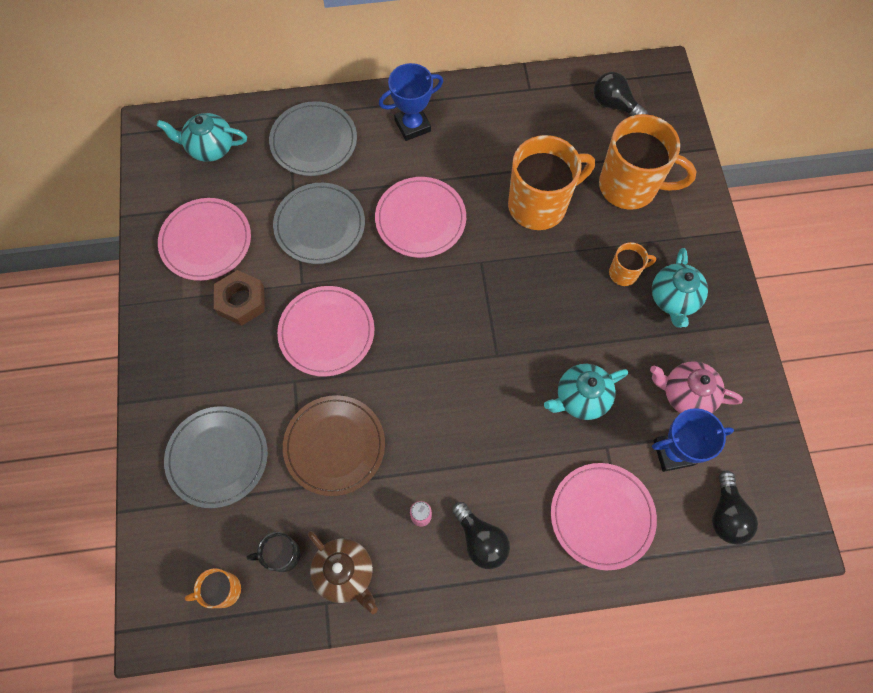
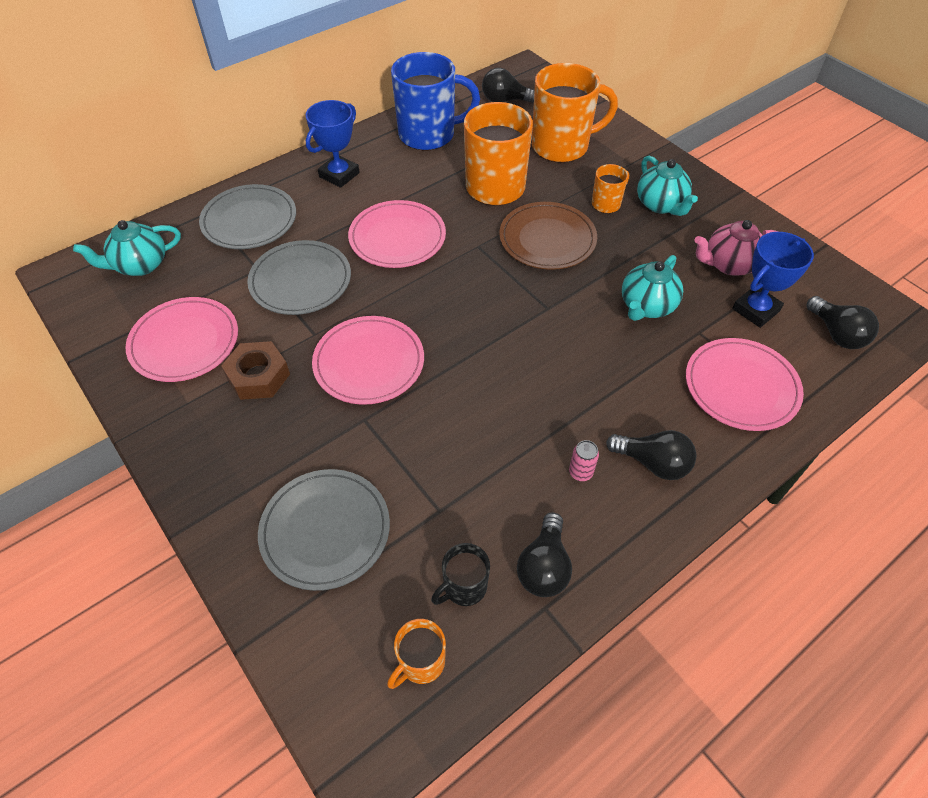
camera: 30 degrees left, 15 degrees down
(334, 446) = (447, 455): brown plate -> brown plate (547, 239)
(345, 573) = (544, 567): brown teapot -> black light bulb
(517, 115) = (429, 135): none -> blue mug

